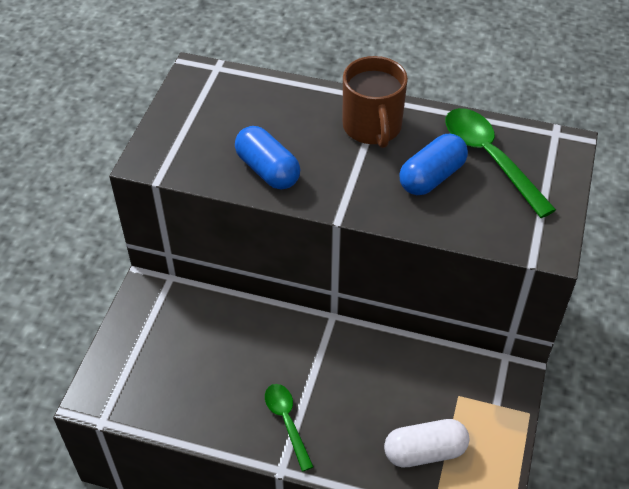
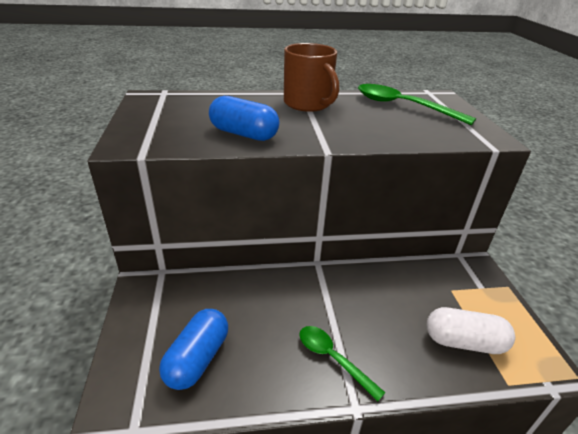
camera: 25 degrees left, 15 degrees down
(425, 451) = (464, 342): white capsule -> white capsule turned 45 degrees clockwise
(432, 177) = (374, 119): blue capsule -> blue capsule (197, 359)

